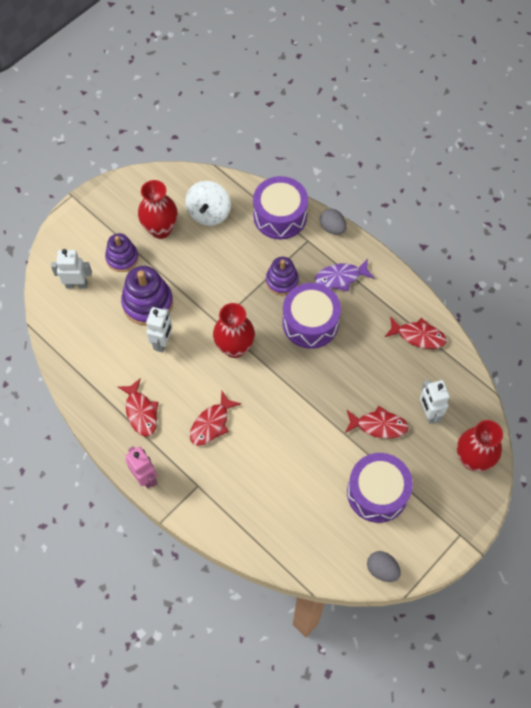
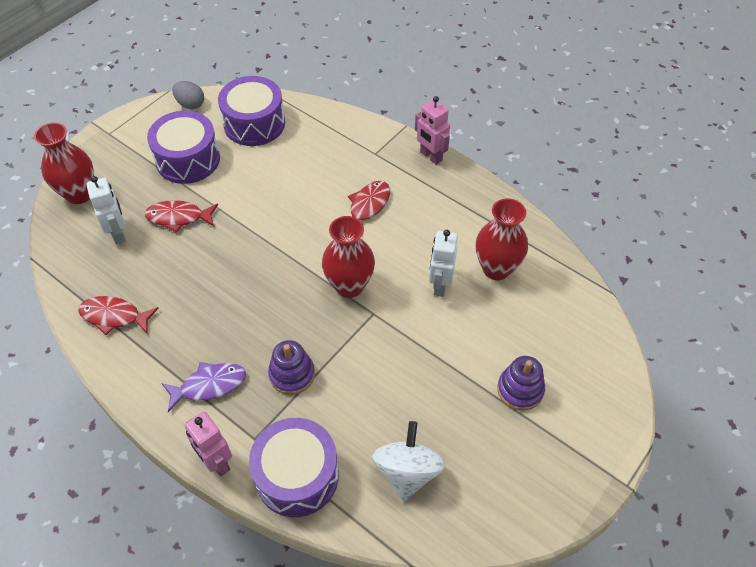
camera: 175 degrees right, 10 degrees down
(76, 284) = (571, 348): white robot -> none
(141, 412) = (449, 212): red fish -> none
(147, 303) = (469, 331): purple stacking toy -> none
(160, 229) = (475, 438): red vase -> red vase (496, 269)
(310, 323) = (253, 322): purple drum -> purple drum (254, 123)
(332, 228) = (216, 462): grey egg -> pink robot

